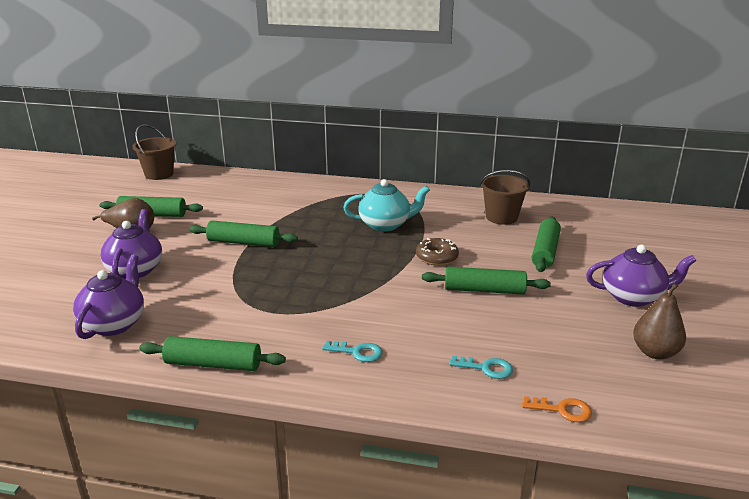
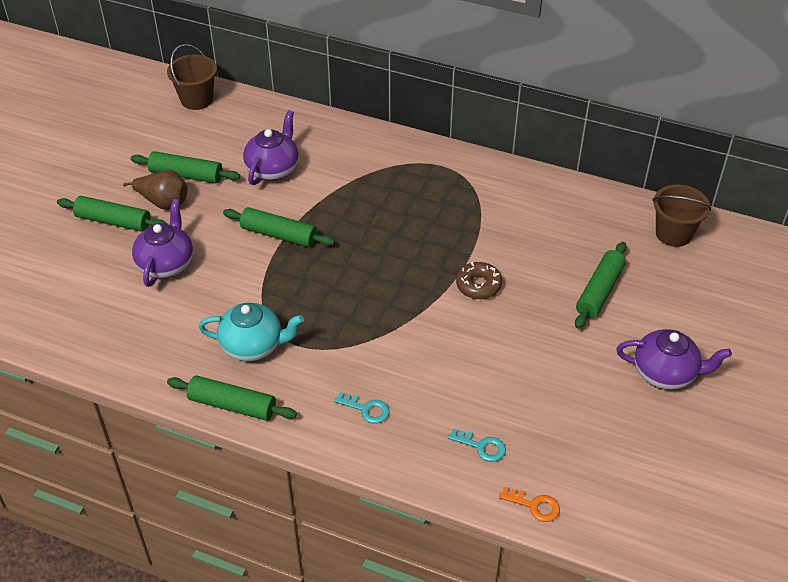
camera: 10 degrees right, 20 degrees up
(114, 324) = (145, 339): purple teapot -> purple teapot (273, 169)
(385, 225) = (437, 224): turquoise teapot -> turquoise teapot (253, 346)
(484, 290) = (513, 342): green rolling pin -> green rolling pin (113, 221)
(501, 217) = (571, 227): brown bucket -> brown bucket (673, 233)
(655, 352) = (652, 451): brown pear -> none

